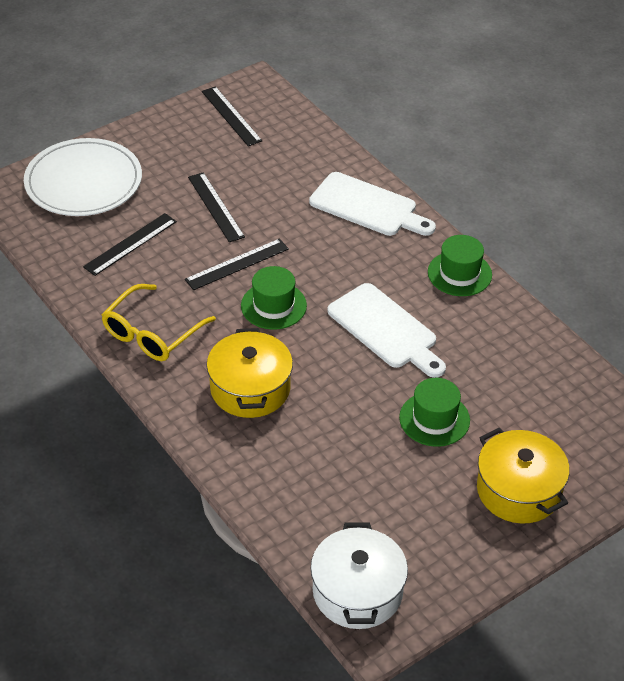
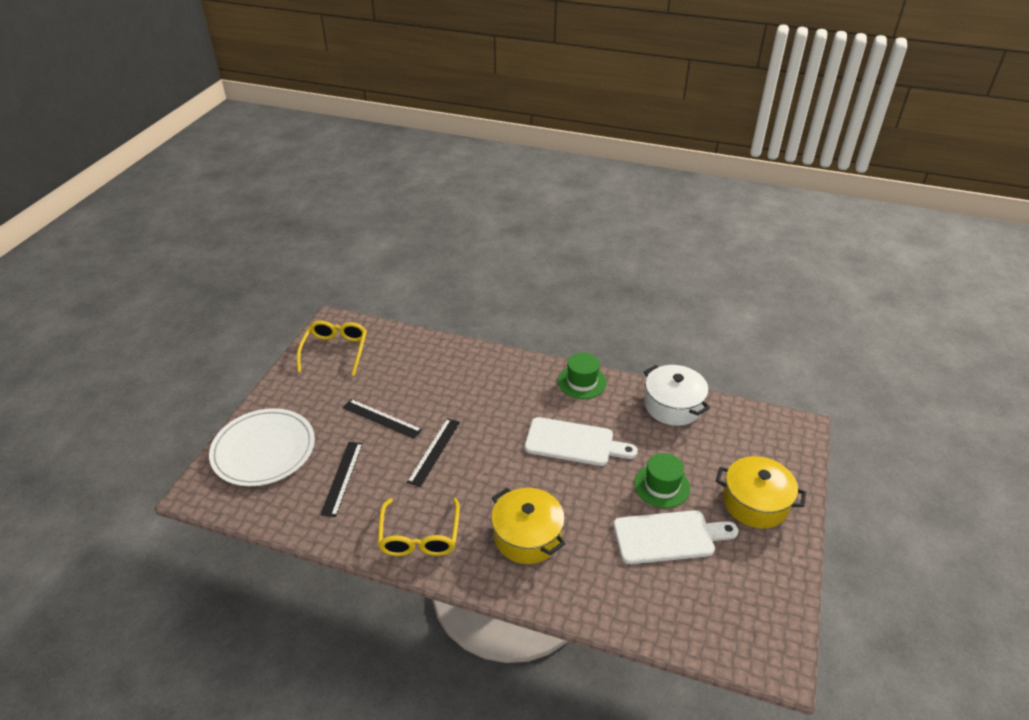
camera: 35 degrees left, 5 degrees down
(231, 116) = (335, 351): black ruler -> yellow glasses
(273, 306) = (487, 467): green hat -> none
(357, 592) = (738, 641): white pot -> white pot (673, 405)
(368, 206) = (484, 367): white cutting board -> white cutting board (669, 537)

